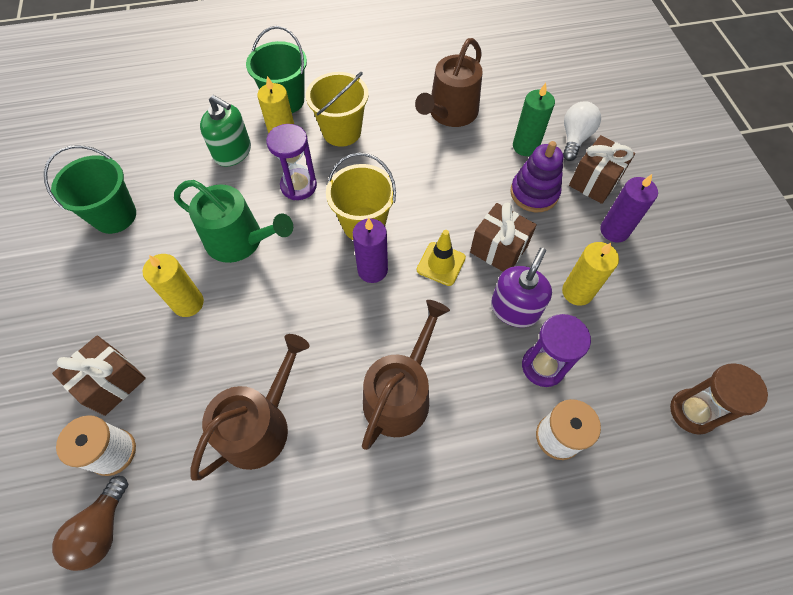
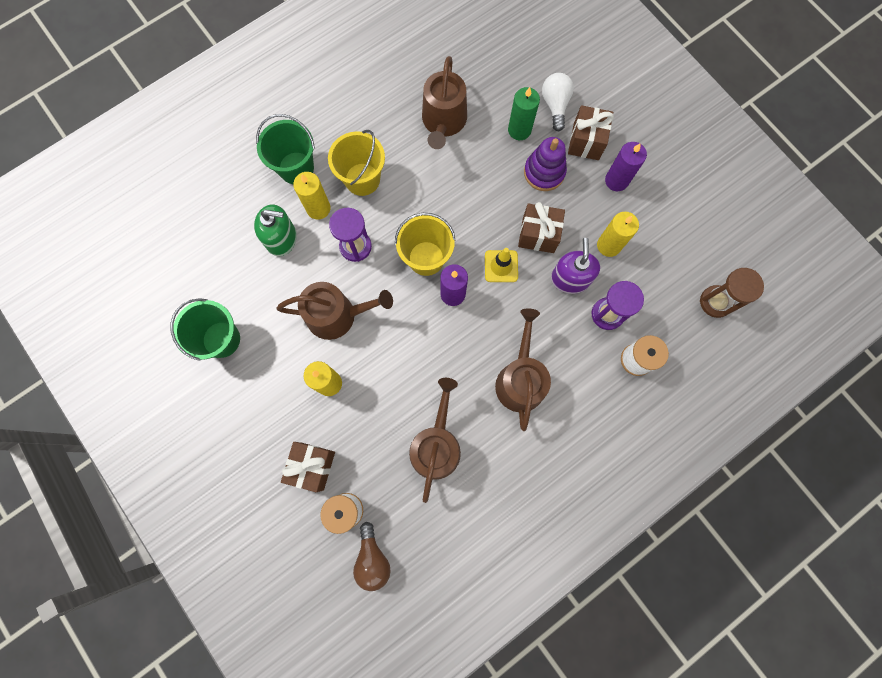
camera: 25 degrees left, 15 degrees up
(240, 241) = (337, 315): green watering can -> brown watering can

